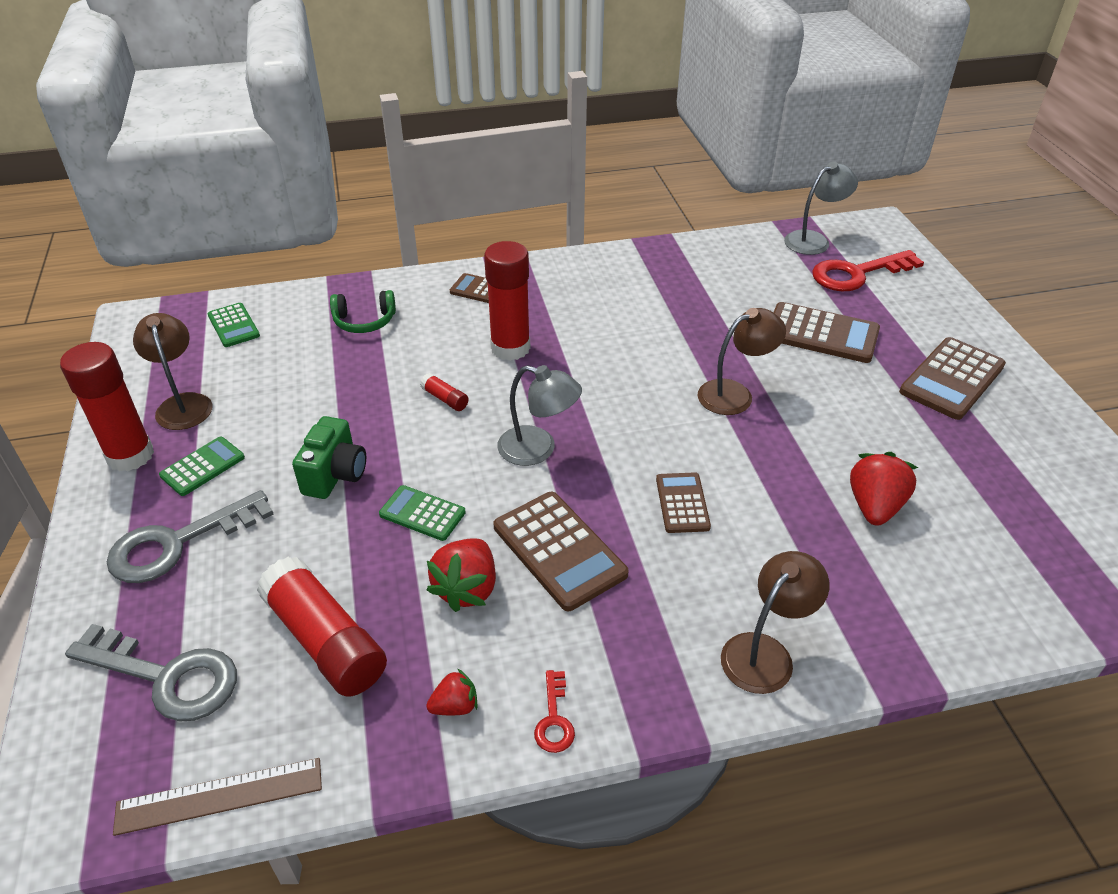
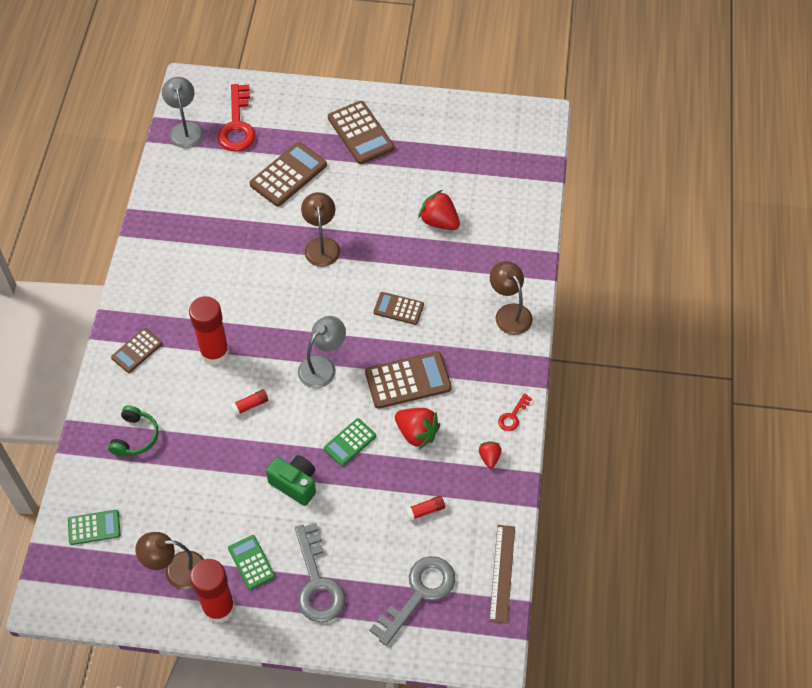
camera: 70 degrees left, 15 degrees up
(325, 641) = (425, 511): red glue stick -> red glue stick, size x0.43
(554, 719) = (513, 416): red key -> red key turned 105 degrees clockwise

